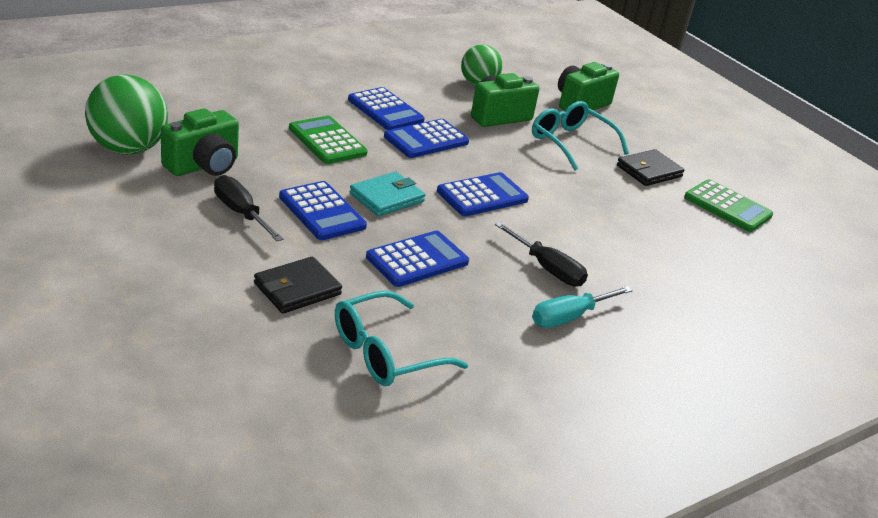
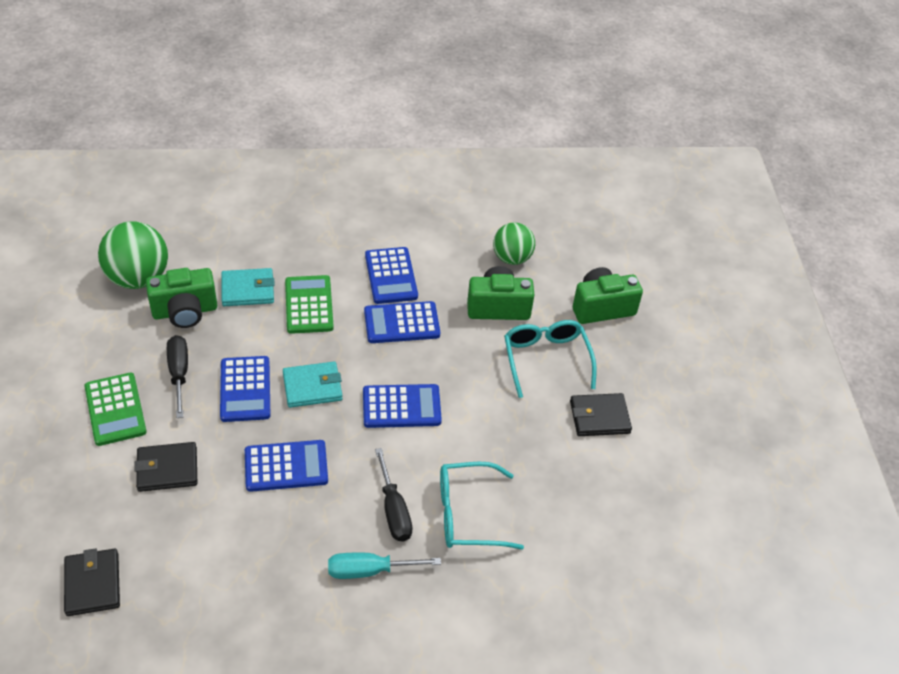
camera: 30 degrees right, 15 degrees up
(256, 140) = (248, 290): none -> turquoise wallet
(301, 404) = (92, 584): none -> black wallet
(386, 352) = (189, 557): turquoise glasses -> turquoise glasses (468, 514)
(727, 207) = (645, 486): green calculator -> green calculator (115, 409)

